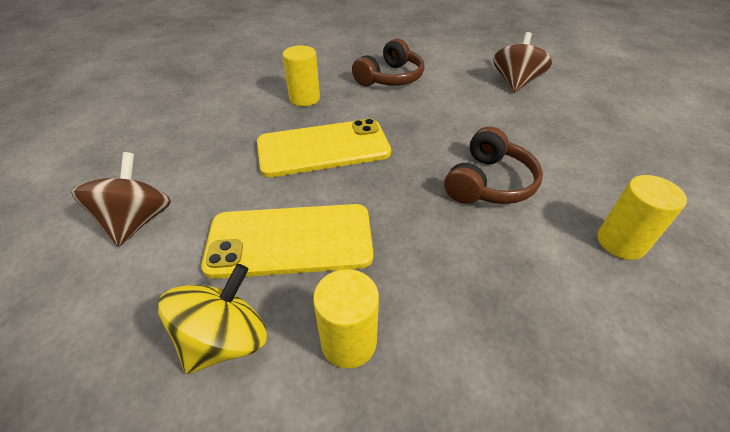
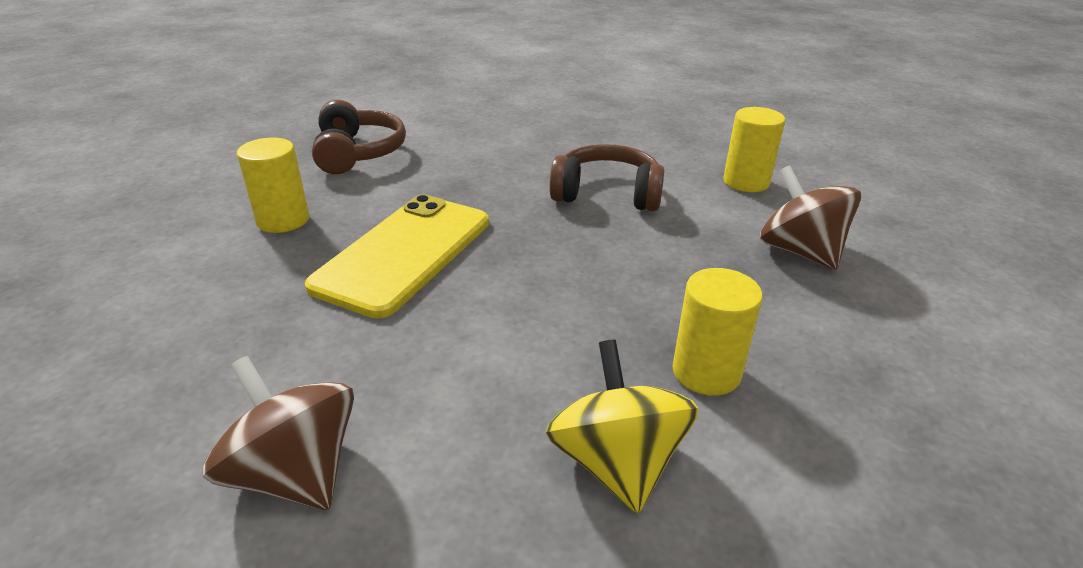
camera: 50 degrees left, 10 degrees down
(290, 241) = (524, 347): yellow phone -> none
(489, 183) = (607, 194): brown headphones -> brown headphones turned 60 degrees counterclockwise
(515, 83) = (496, 106): brown spinning top -> brown spinning top (799, 251)

